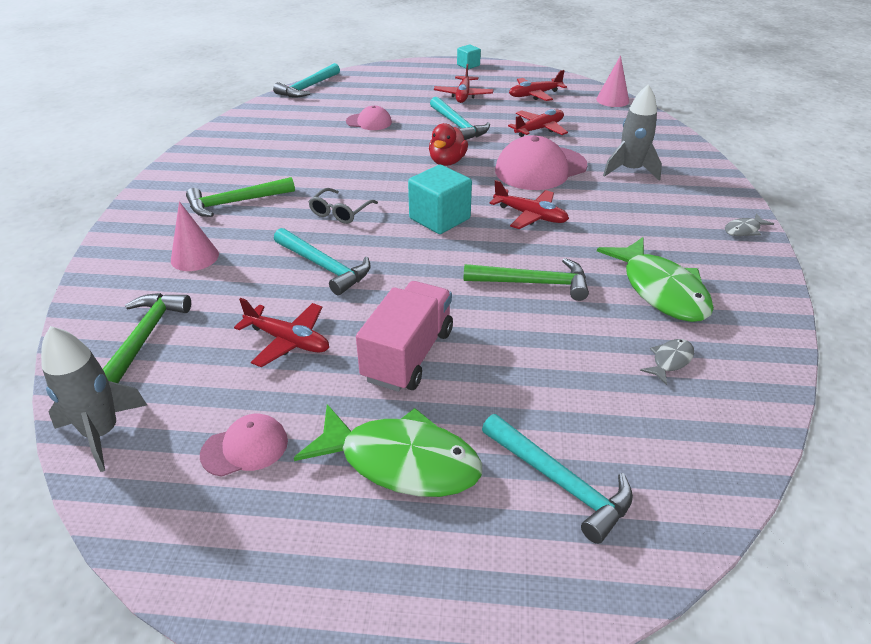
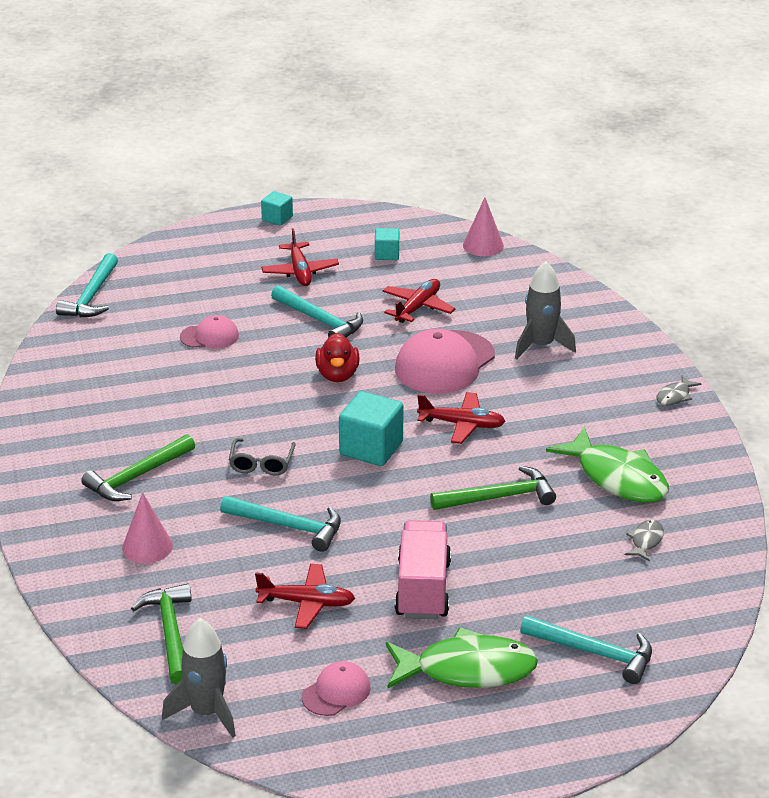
camera: 20 degrees left, 5 degrees down
(534, 95) = (387, 254): red plane -> turquoise cube

